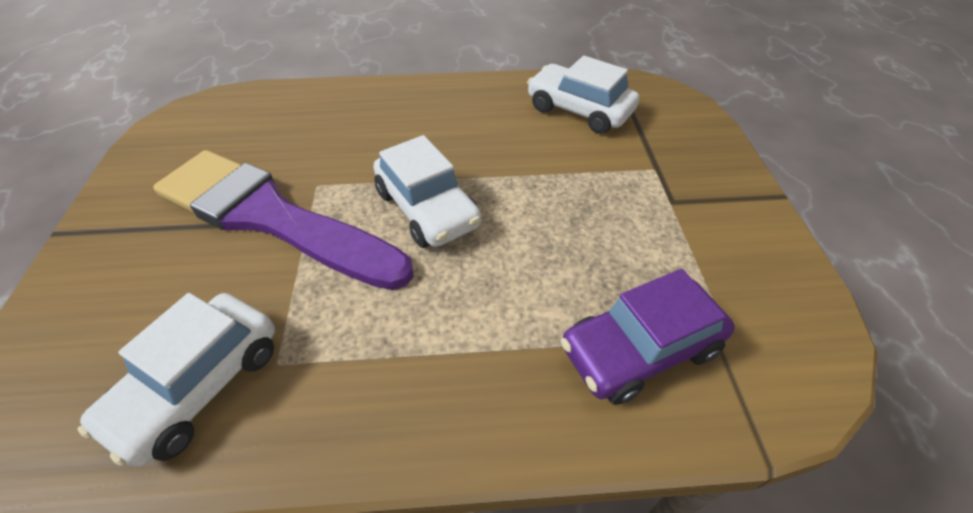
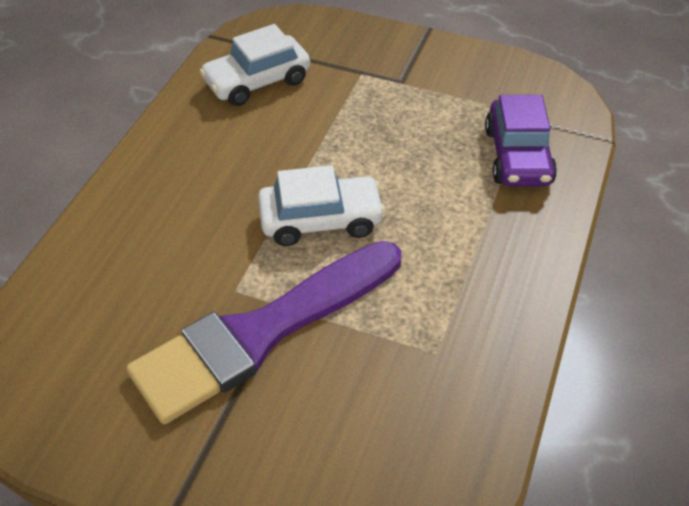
camera: 65 degrees left, 0 degrees up
(199, 385) = (434, 407): white car -> none

